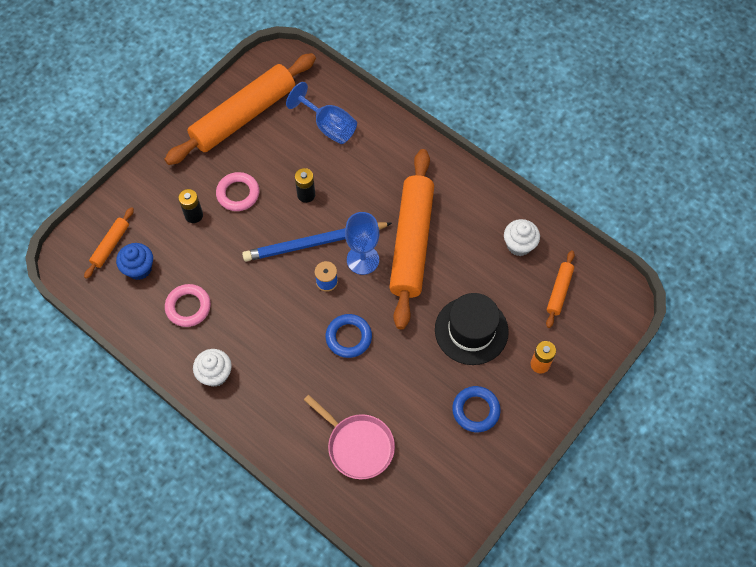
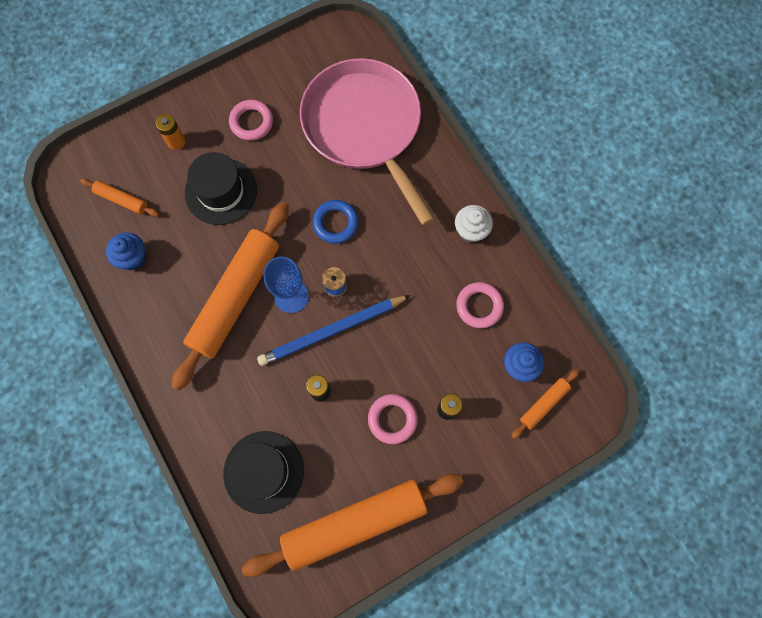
camera: 160 degrees left, 10 degrees up
(314, 243) = (332, 331): blue pencil -> blue pencil turned 150 degrees clockwise
(328, 126) = (263, 472): blue goblet -> black hat
(358, 446) = (364, 127): pink pan -> pink pan, size x1.98
(476, 410) = (251, 122): blue ring -> pink ring
(519, 245) = (133, 258): white cupcake -> blue cupcake
(559, 291) = (121, 200): orange rolling pin -> orange rolling pin turned 75 degrees clockwise

